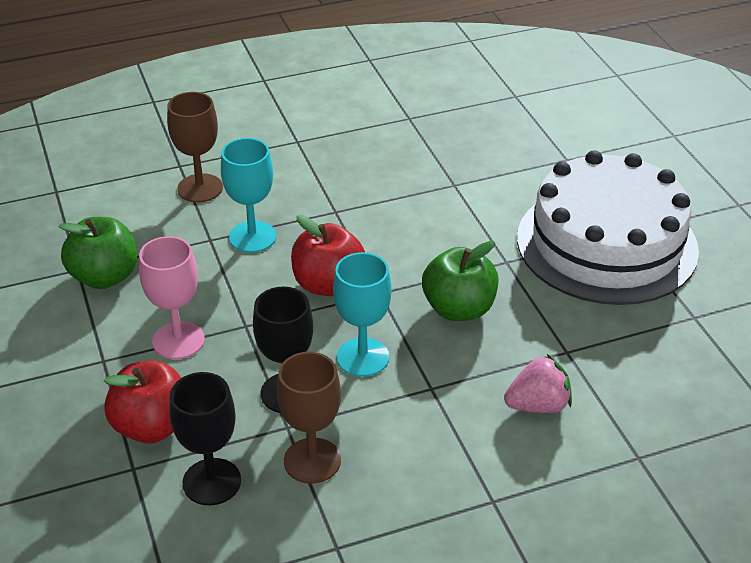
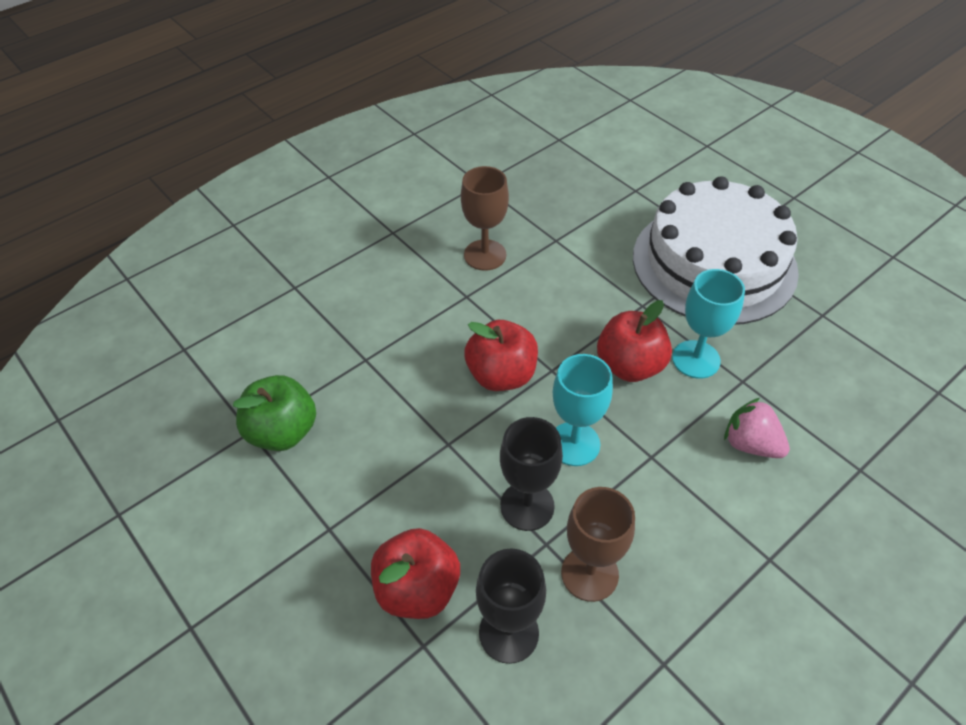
camera: 20 degrees left, 10 degrees up
(178, 340) = (393, 481): pink goblet -> none
(200, 188) = (327, 306): brown goblet -> brown goblet (485, 255)
(252, 237) = (404, 345): turquoise goblet -> turquoise goblet (696, 359)
(459, 309) = (630, 366): green apple -> red apple
(538, 405) = (750, 444): pink strawberry -> pink strawberry turned 105 degrees counterclockwise

